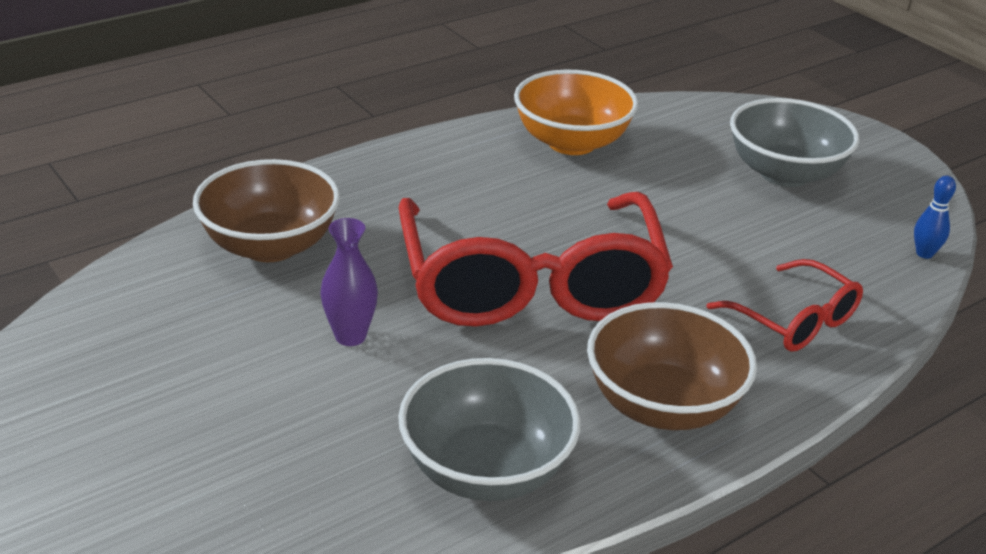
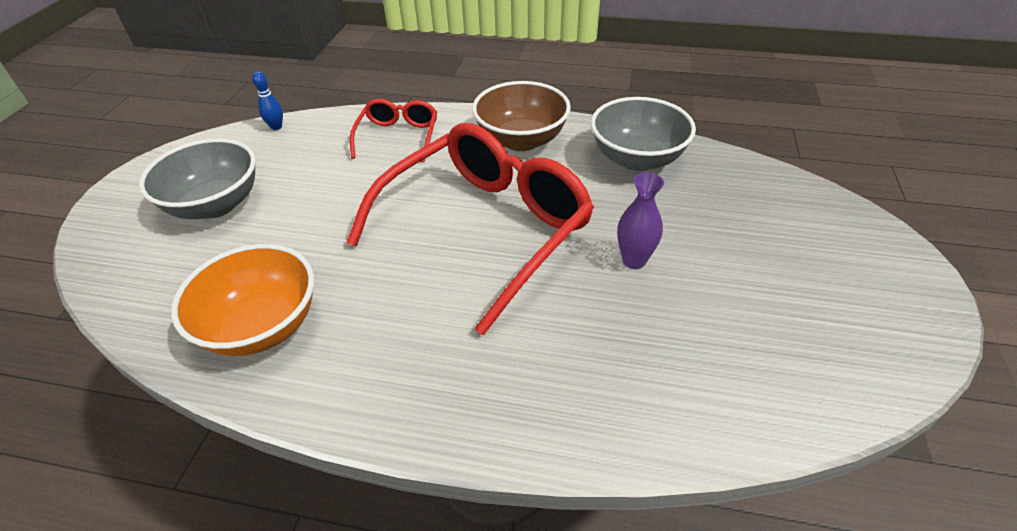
camera: 130 degrees left, 10 degrees up
(270, 246) = (620, 377): brown bowl -> none

